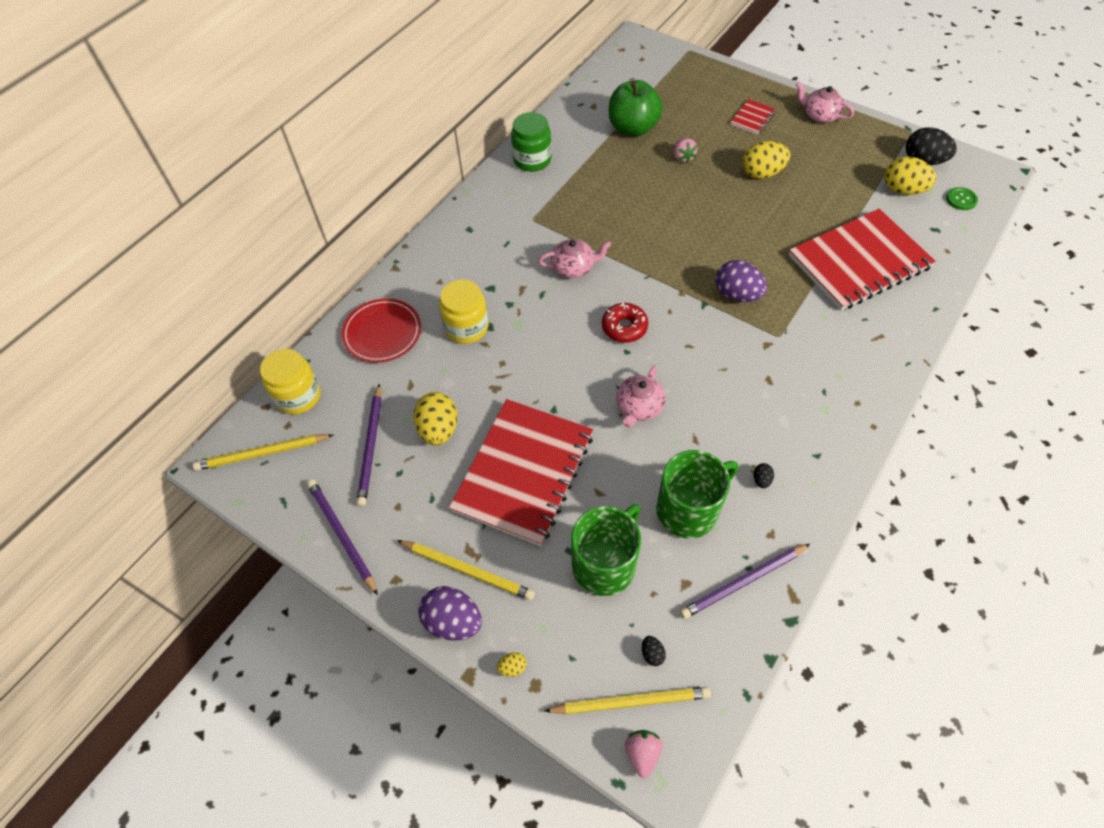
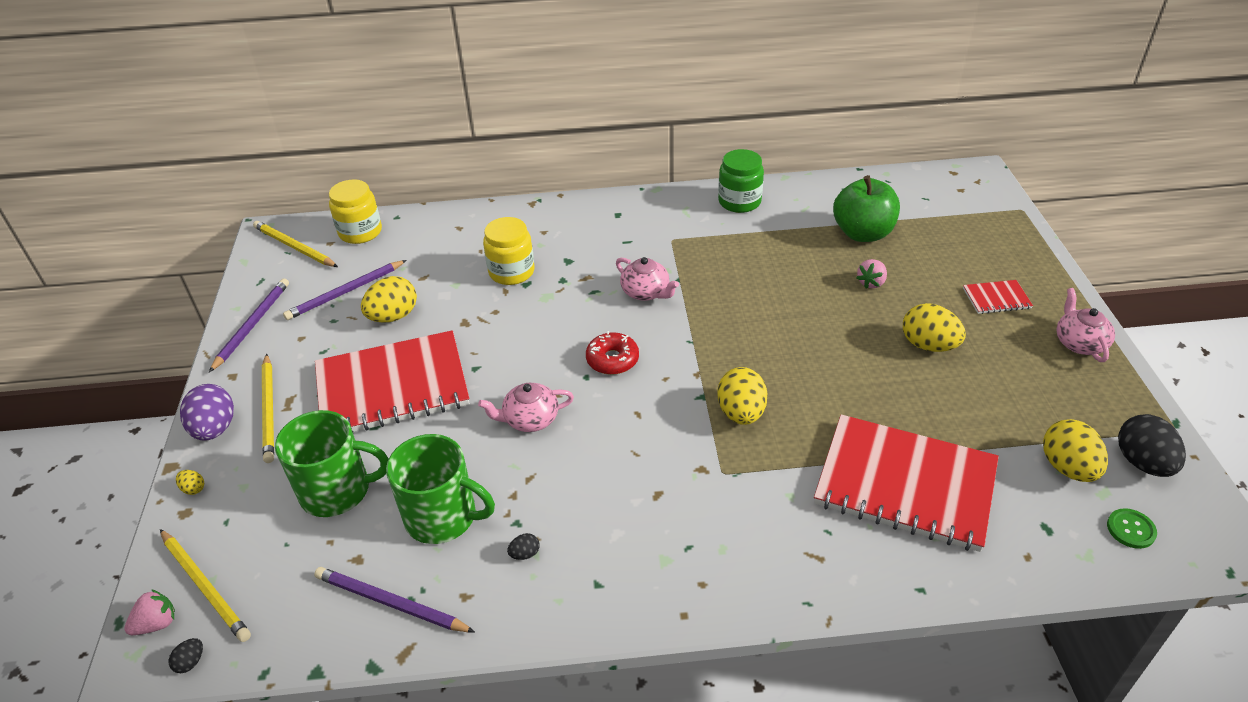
camera: 50 degrees right, 15 degrees down
(382, 333) = (460, 234): red plate -> none
(652, 654) = (264, 575): black egg -> black egg (191, 662)
(737, 294) = (741, 413): purple egg -> yellow egg

